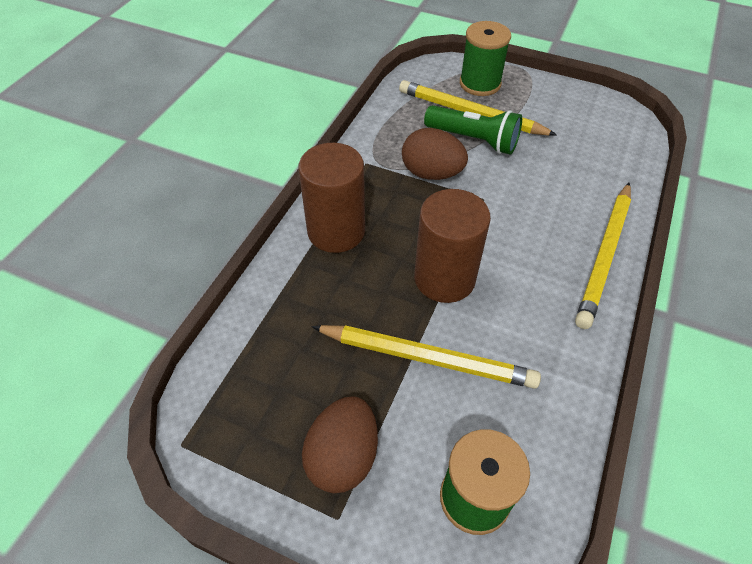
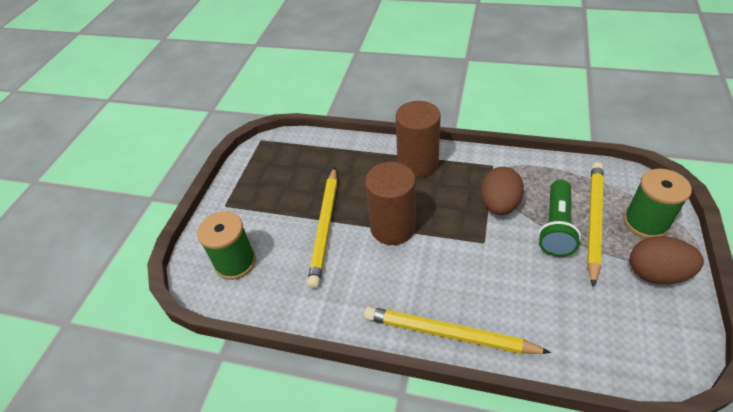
camera: 85 degrees right, 5 degrees down
(343, 457) = (257, 200): brown egg -> brown egg (656, 273)

